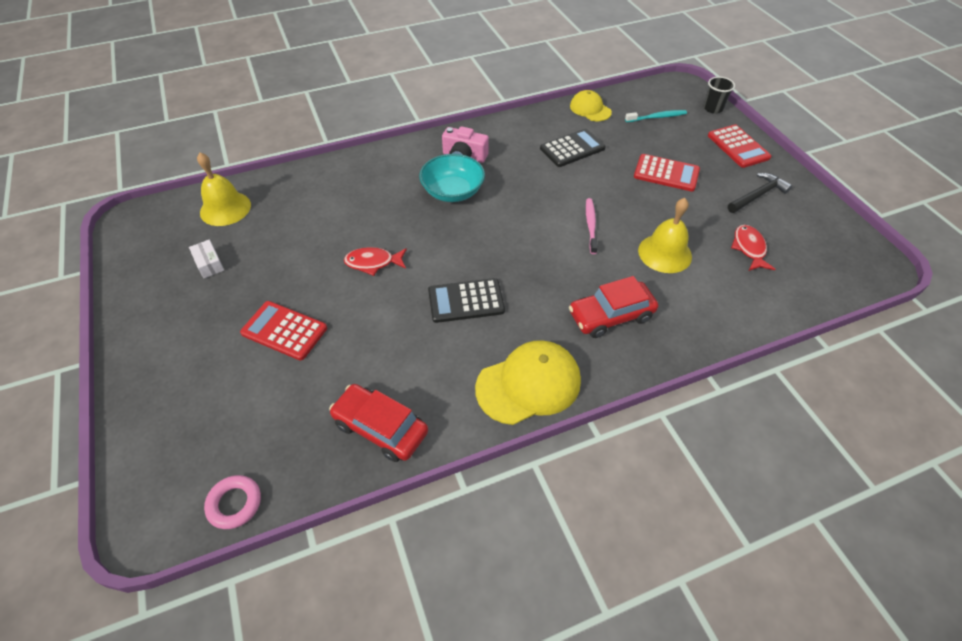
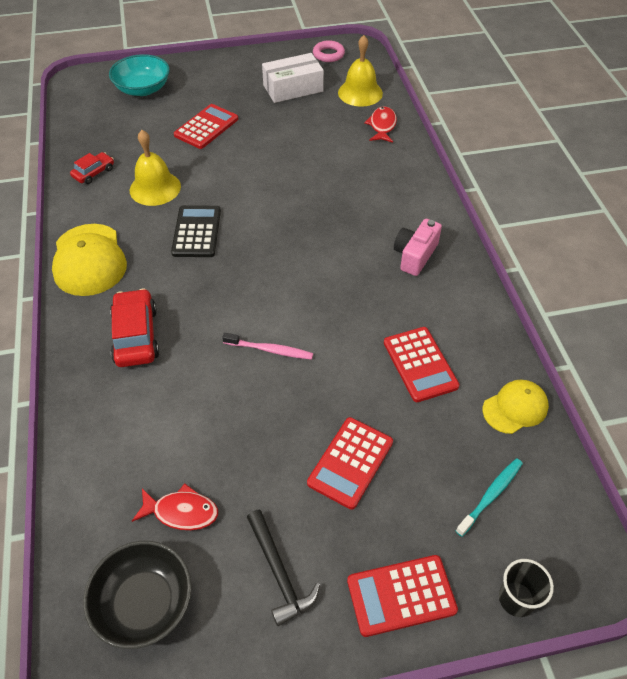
camera: 100 degrees right, 0 degrees up
(209, 264) = (293, 88): white box -> white box, size x1.91
(235, 504) = (74, 110): pink ring -> pink ring (328, 54)
(373, 263) = (265, 176): red fish -> red fish (382, 126)
(380, 428) = (94, 173): red car -> red car, size x0.59
(453, 191) = (354, 239): turquoise bowl -> turquoise bowl (143, 89)
(572, 148) = (420, 364): black calculator -> red calculator
(657, 117) = (491, 495): turquoise toothbrush -> turquoise toothbrush turned 135 degrees counterclockwise
(665, 253) = (204, 411): yellow bell -> yellow bell (155, 188)
(818, 253) = (144, 603): none -> black bowl

